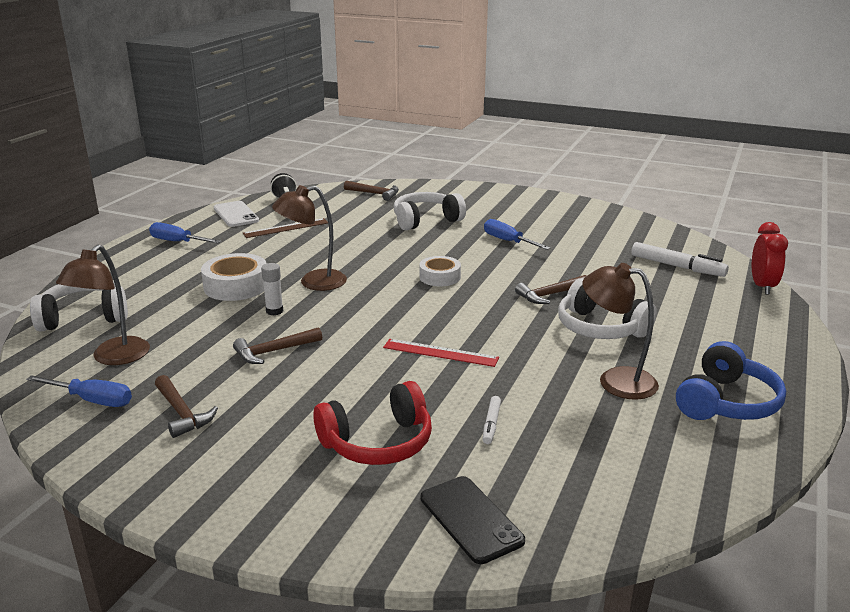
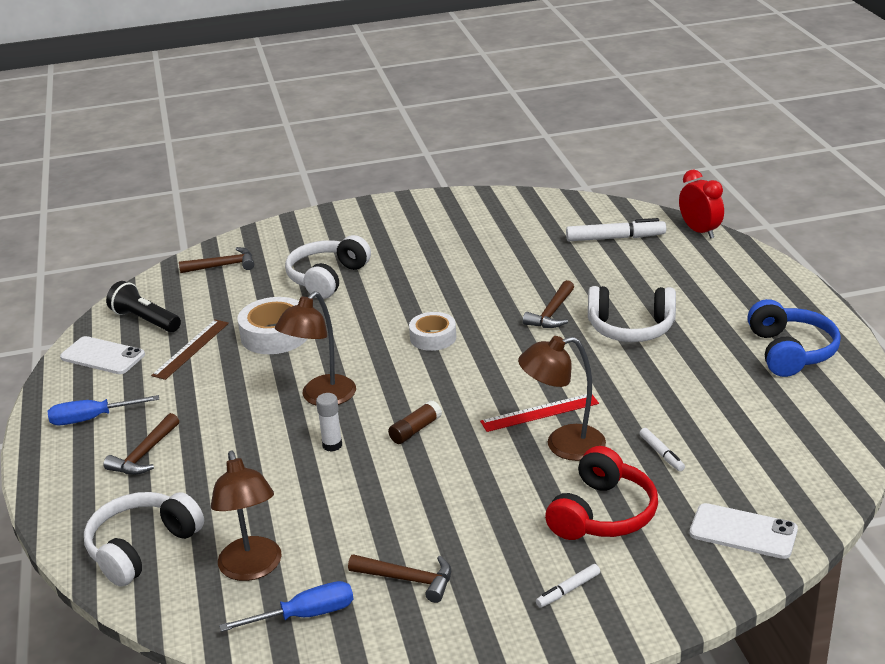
camera: 35 degrees left, 5 degrees up
(236, 286) = (248, 438): white tape -> white tape (275, 335)
(267, 482) = (568, 590): none -> white marker
(274, 351) = (396, 483): brown hammer -> brown hammer (144, 454)
(338, 325) = (415, 430): none -> brown glue stick
(470, 519) = (743, 532): black phone -> white phone
(508, 241) = (441, 270): blue screwdriver -> none
(615, 380) = (699, 371): brown lamp -> brown lamp (563, 445)

